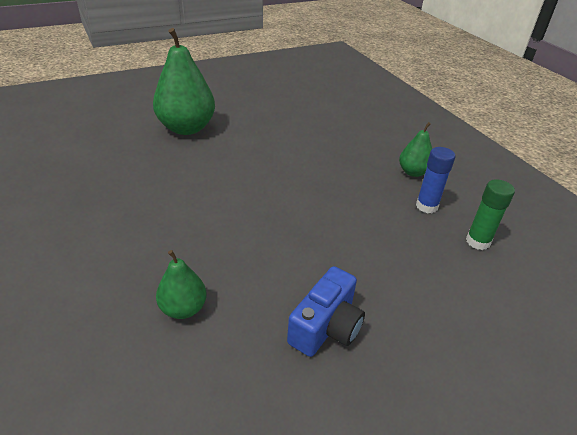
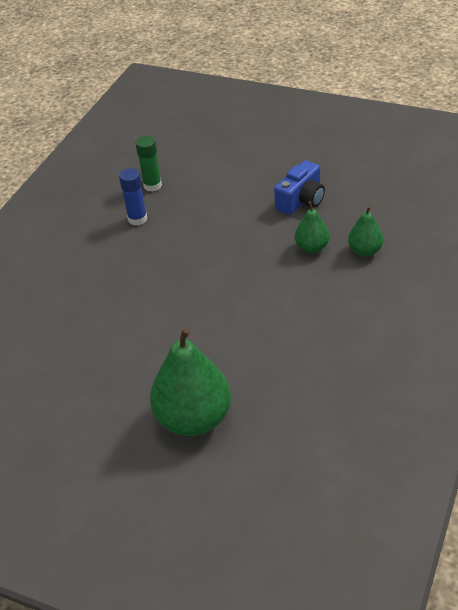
camera: 125 degrees left, 5 degrees up
(326, 327) = (301, 200): blue camera -> blue camera turned 135 degrees clockwise
(413, 172) = (95, 245): green pear -> green pear (312, 247)

